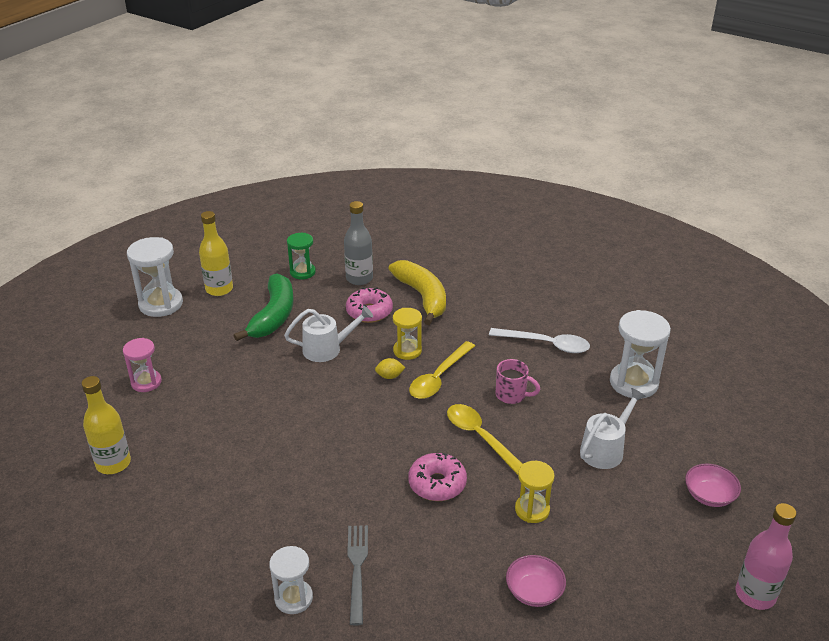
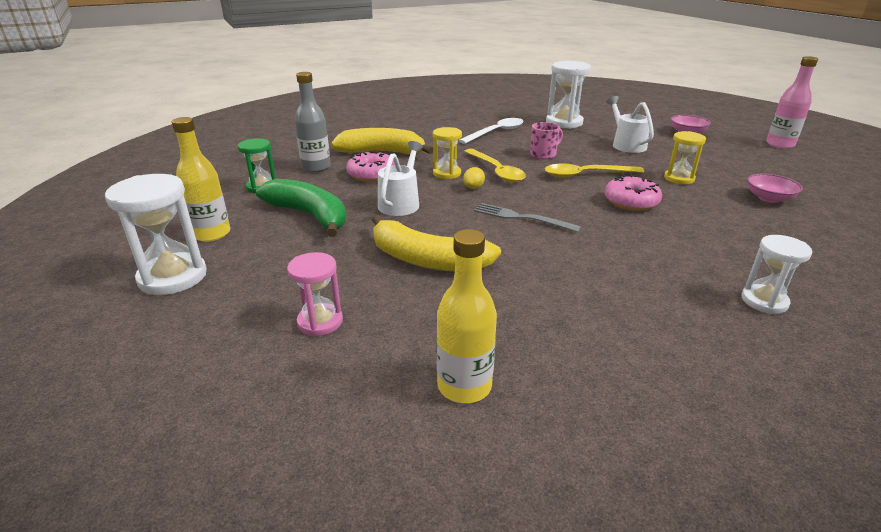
camera: 60 degrees left, 5 degrees down
(245, 397) = (427, 260): none -> yellow banana
(357, 569) = (728, 259): grey fork -> grey fork (521, 218)

